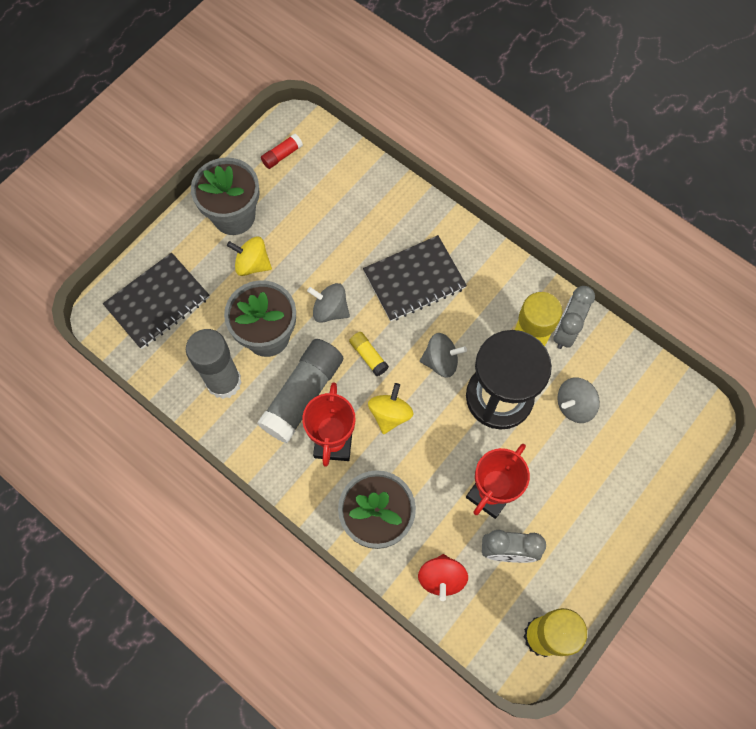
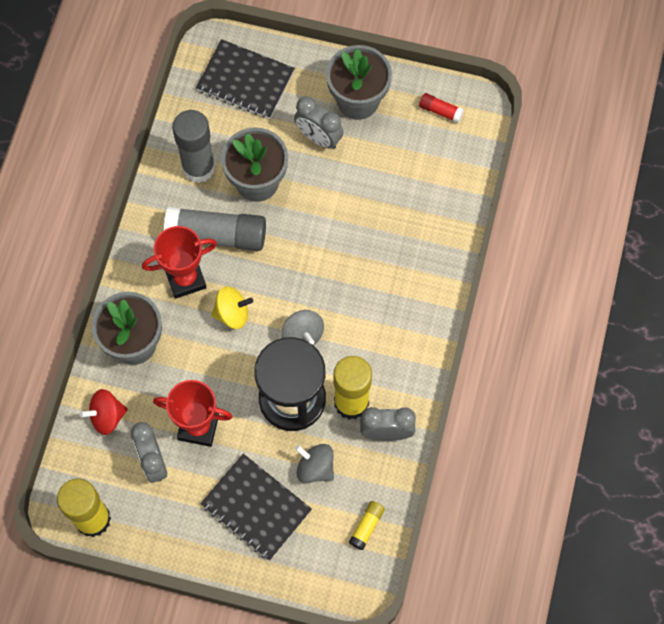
camera: 65 degrees right, 0 degrees up
(252, 264) = (318, 138): yellow spinning top -> grey clock
(330, 310) = (306, 221): grey spinning top -> none
(368, 356) = (278, 272): yellow glue stick -> yellow glue stick (367, 526)
(414, 280) = (372, 279): black notebook -> black notebook (256, 507)

